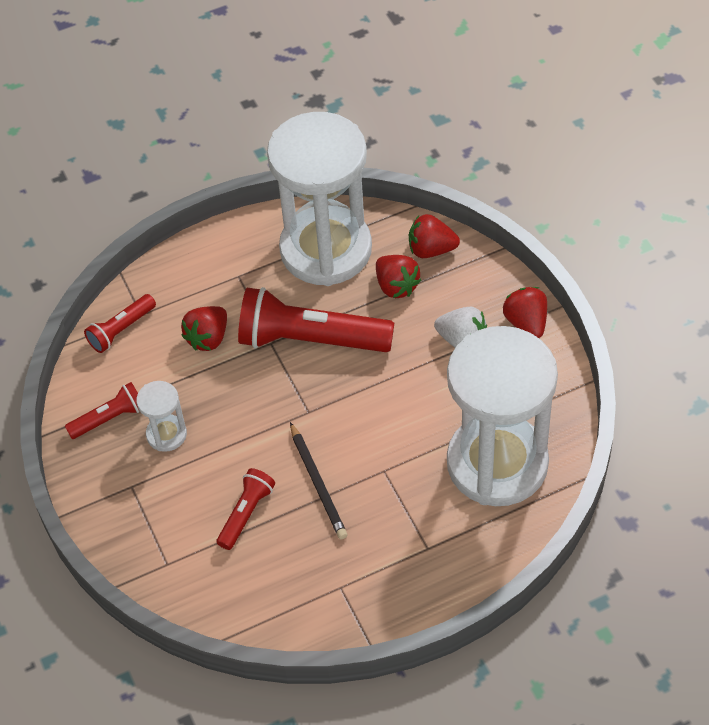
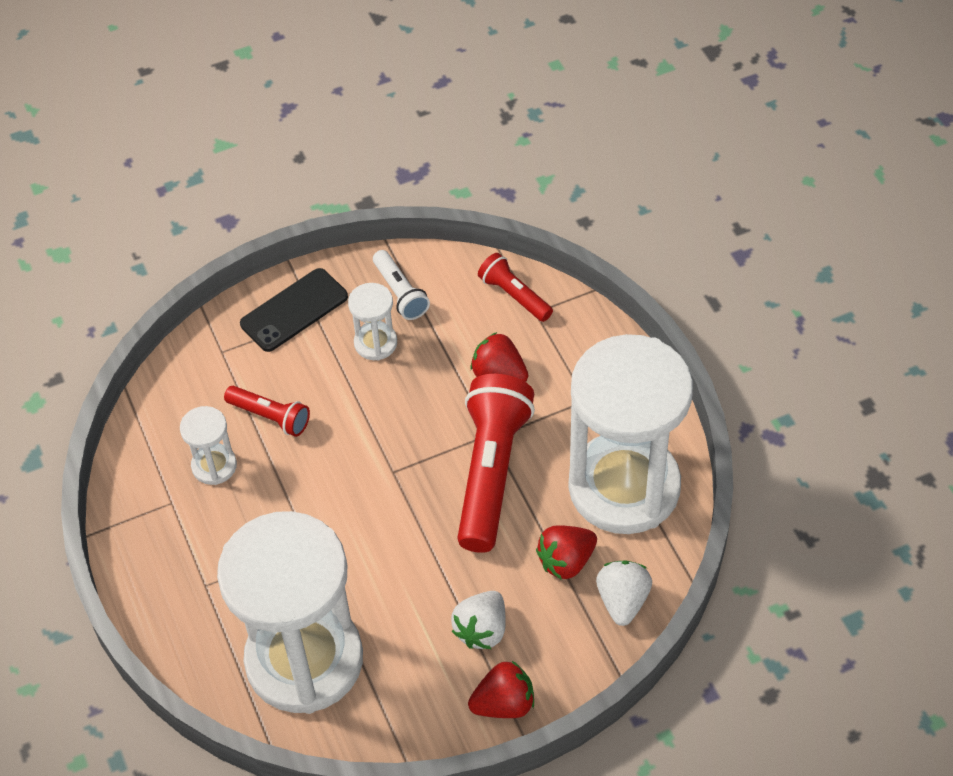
camera: 90 degrees right, 0 degrees up
(109, 418) = (400, 293): red flashlight -> white flashlight
(122, 505) = (294, 310): none -> black phone
(300, 555) = (214, 466): none -> white hourglass
(318, 483) = (299, 481): black pencil -> none
(431, 250) = (622, 601): red strawberry -> white strawberry

